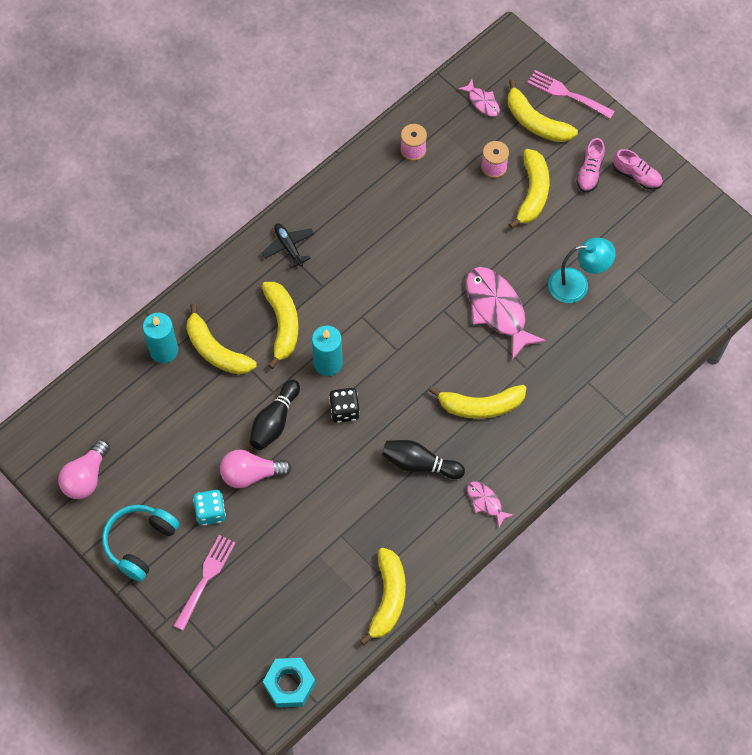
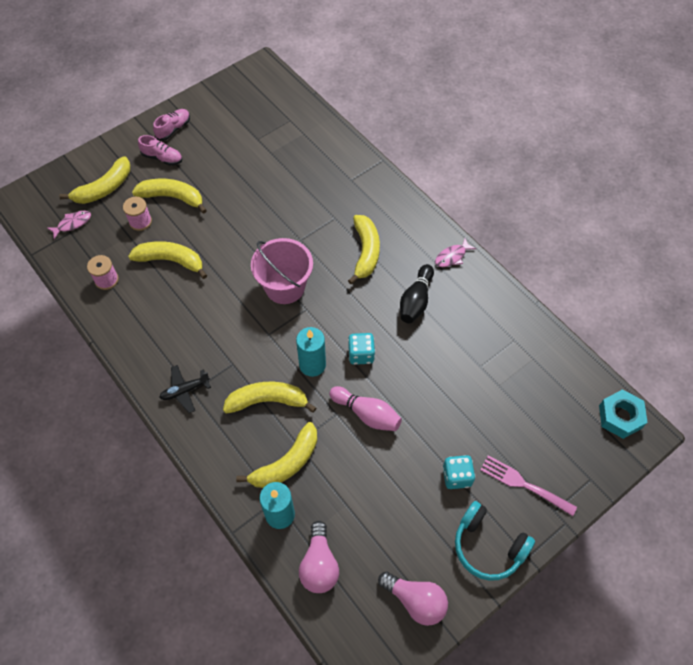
camera: 85 degrees left, 5 degrees down
(251, 474) = (419, 438): pink light bulb -> pink light bulb (319, 564)
(274, 421) = (367, 414): black bowling pin -> pink bowling pin
(344, 410) = (361, 354): black dice -> turquoise dice
(387, 598) = (537, 334): yellow banana -> yellow banana (171, 261)
(423, 325) = (285, 287): none -> pink bucket
(497, 310) = (278, 232): pink fish -> none
(568, 94) = (84, 164): pink fork -> none
(577, 285) = (264, 177): turquoise lamp -> none

